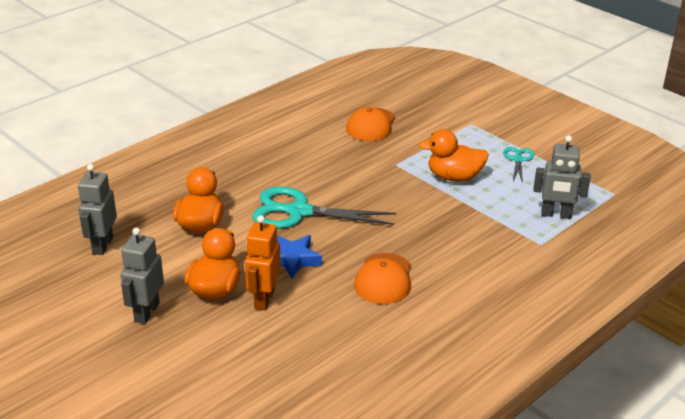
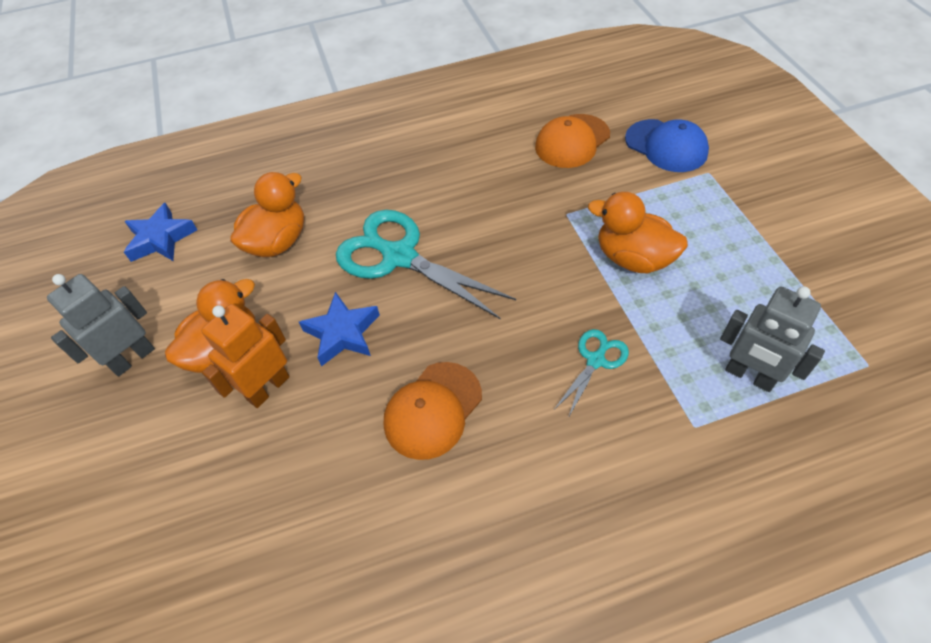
camera: 30 degrees right, 20 degrees up
(102, 245) = (161, 239): grey robot -> blue star
(435, 115) = (666, 146): none -> blue cap
(518, 160) = (744, 254): turquoise scissors -> turquoise scissors (595, 360)

